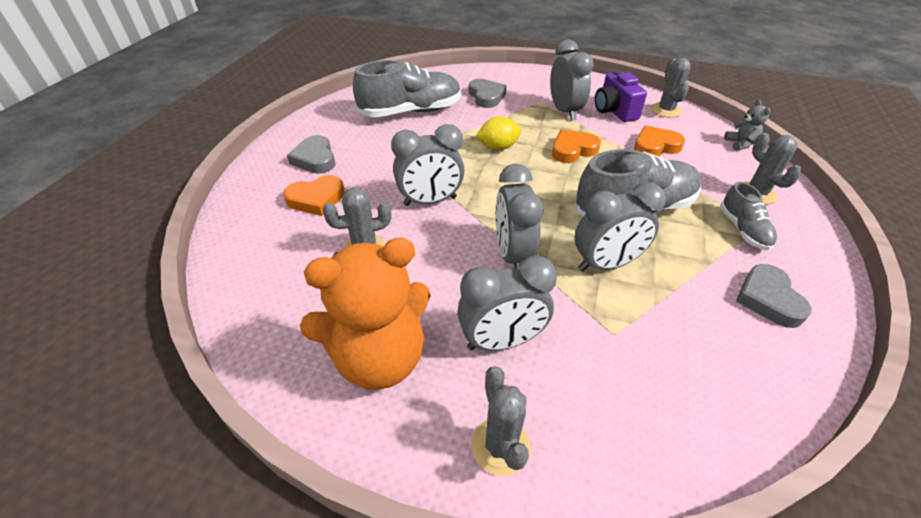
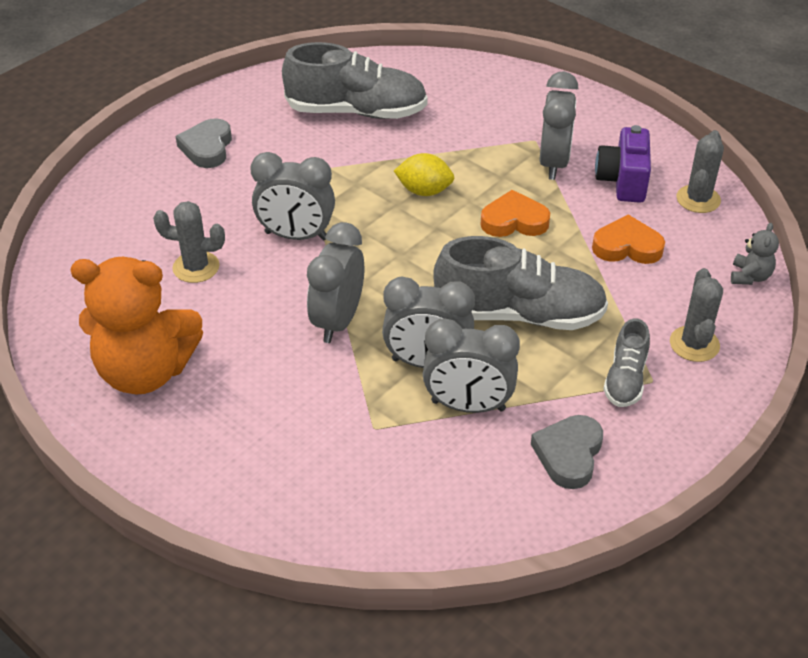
camera: 25 degrees right, 0 degrees up
(316, 199) = (181, 198): orange heart -> none
(486, 96) = (468, 114): grey heart -> none
(500, 446) = (198, 474): grey cactus -> none
(501, 341) = (262, 396): grey clock -> grey clock (468, 405)

